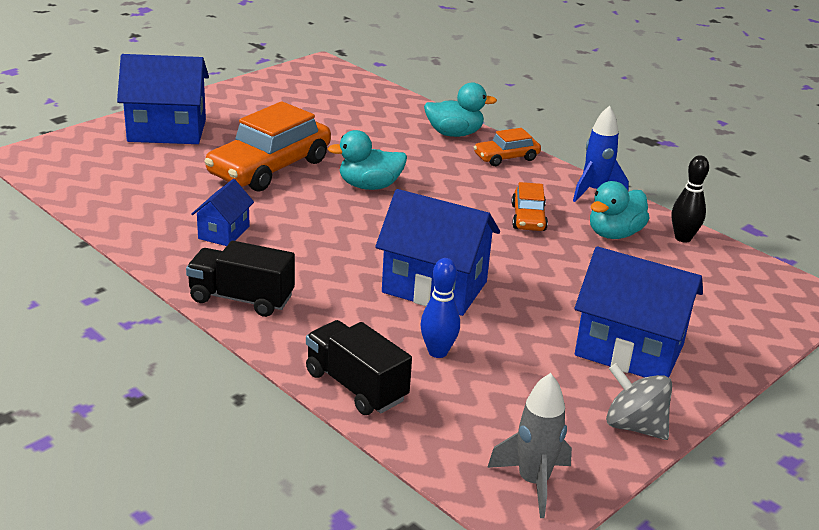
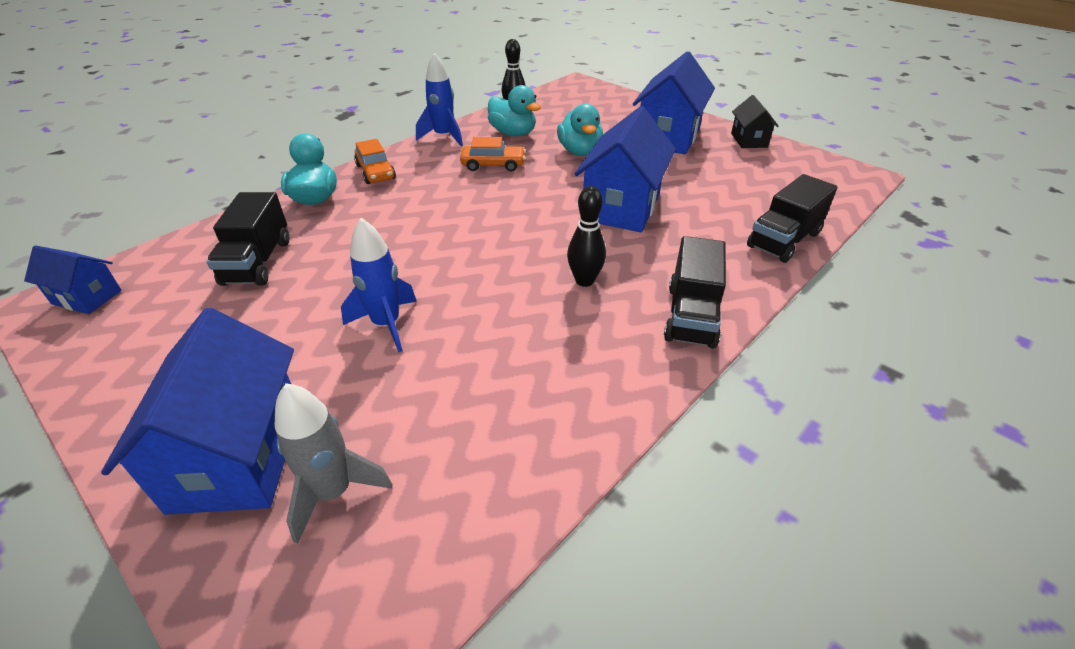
camera: 90 degrees left, 10 degrees up
(224, 232) = (559, 345): blue house -> blue house (87, 297)
(269, 167) = (386, 324): orange car -> blue rocket
(305, 251) = (584, 281): none -> black bowling pin
(358, 120) = (257, 262): none -> black truck
(369, 186) = (436, 247): turquoise duck -> turquoise duck (579, 151)
(437, 352) = (714, 205): blue bowling pin -> none
(533, 482) = (830, 172): grey rocket -> grey rocket (334, 492)
(634, 426) = (749, 140): grey spinning top -> black house

